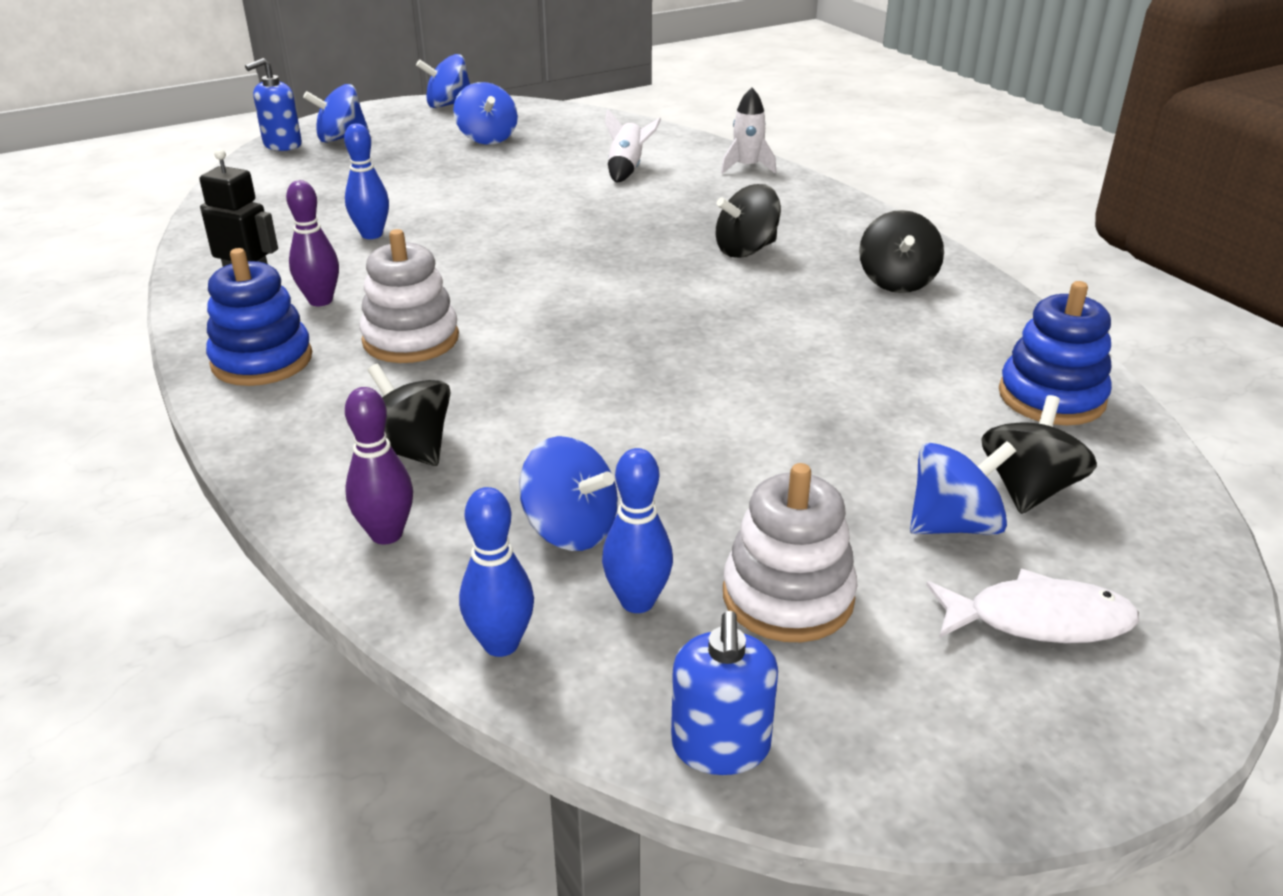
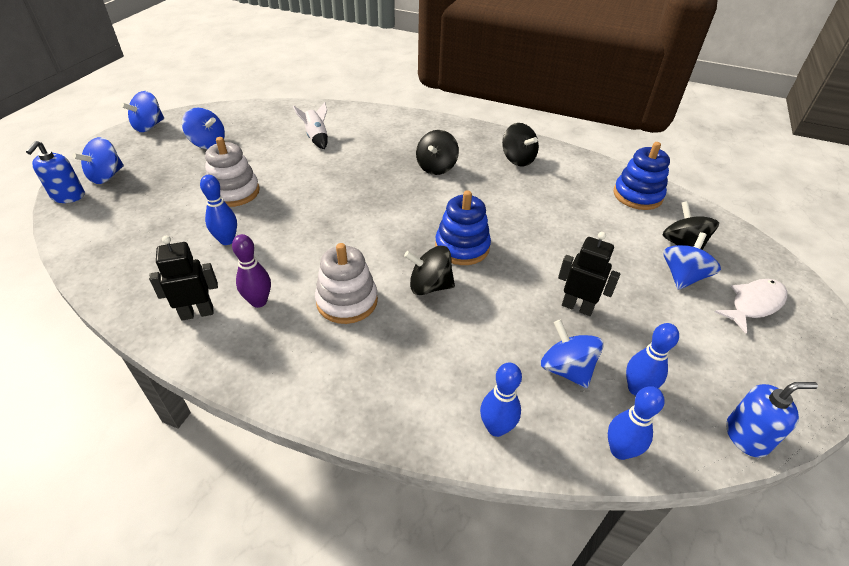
camera: 40 degrees left, 10 degrees up
(262, 360) = (280, 361): blue stacking toy -> blue stacking toy (462, 247)
(386, 534) = (496, 428): purple bowling pin -> blue bowling pin
(409, 450) = (439, 371): black spinning top -> black spinning top (429, 286)
(570, 529) = (566, 369): blue spinning top -> blue spinning top turned 120 degrees counterclockwise
(701, 477) = (577, 307): none -> black robot
(720, 746) = (746, 436): blue soap dispenser -> blue soap dispenser turned 60 degrees counterclockwise
(747, 167) = (374, 115): white rocket -> none
(788, 596) = (678, 348): white stacking toy -> white stacking toy (234, 192)

